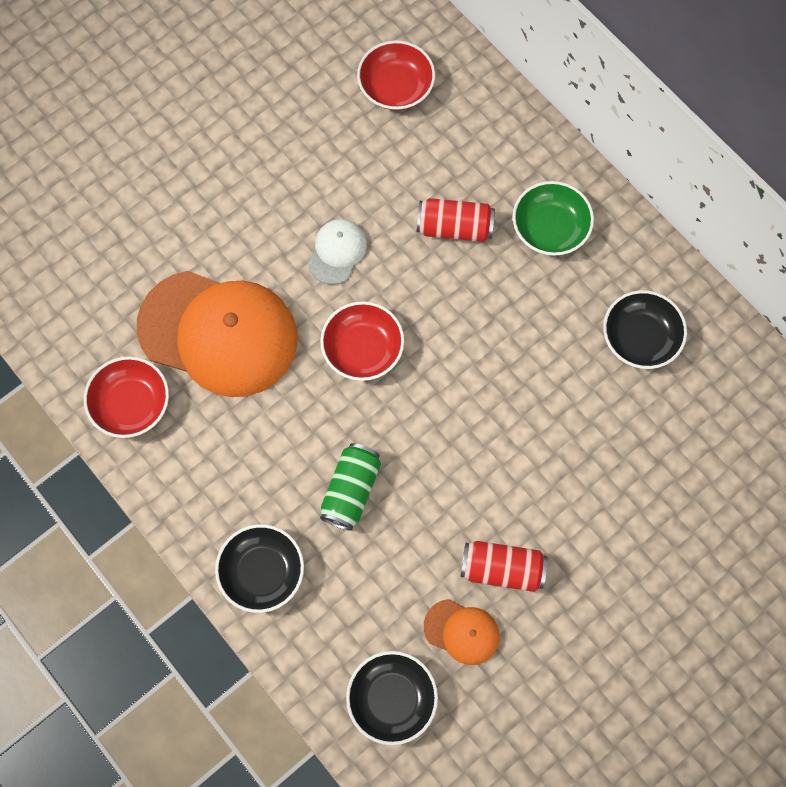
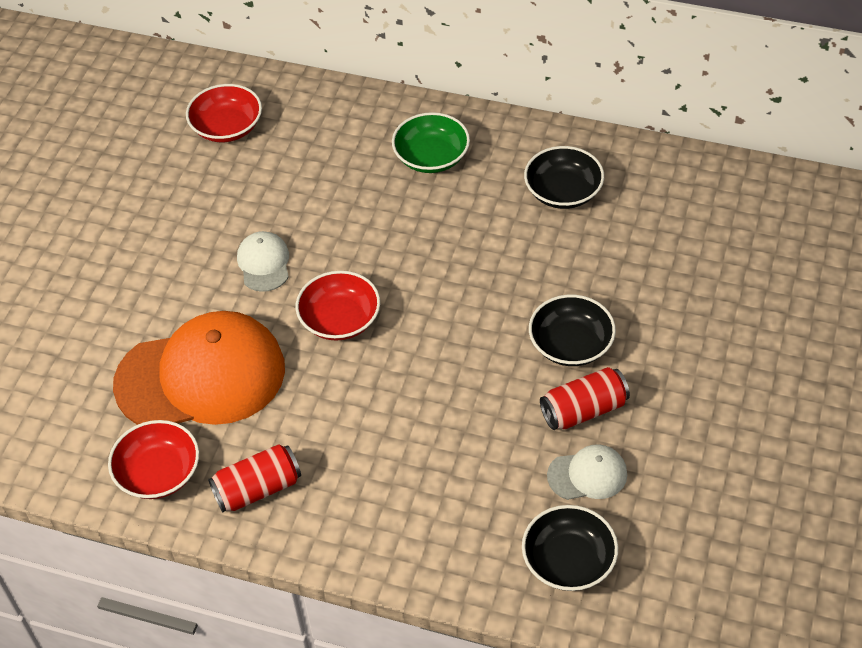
camera: 30 degrees left, 20 degrees down
(262, 572) = (378, 533): black bowl -> black bowl (571, 344)
(351, 490) = (410, 426): green can -> none
(454, 228) = (352, 196): red can -> red can (258, 489)
(462, 631) = (587, 475): orange cap -> white cap

